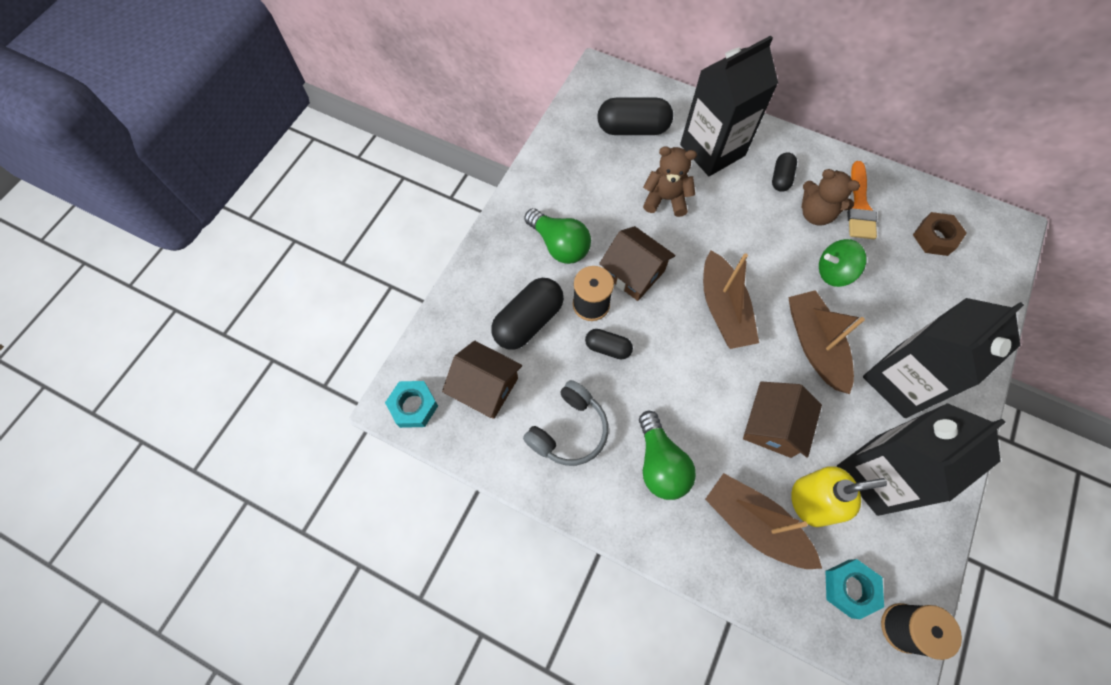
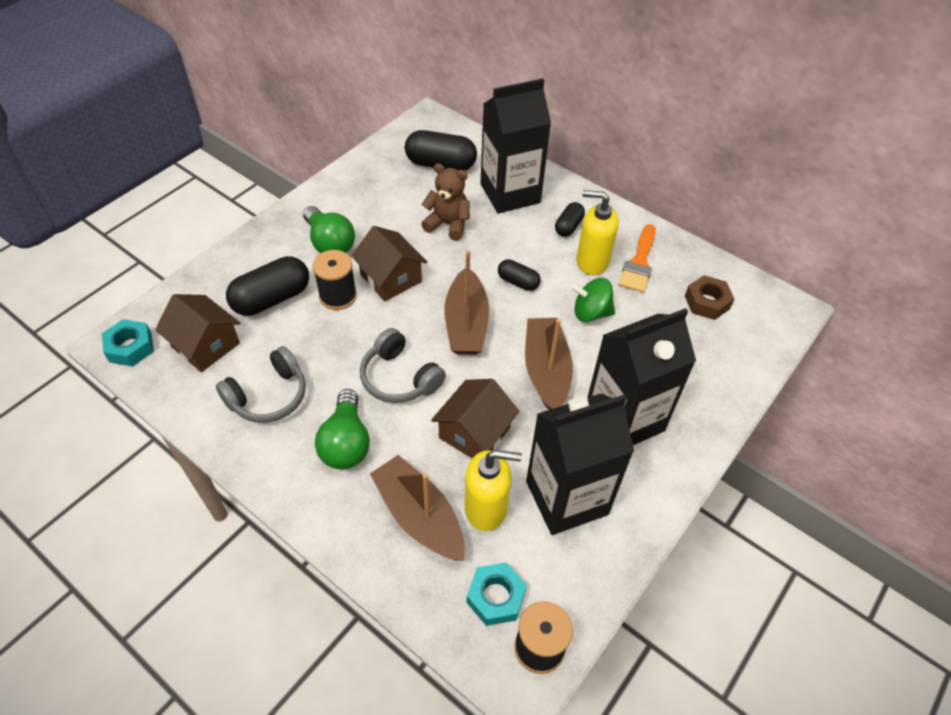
camera: 10 degrees right, 15 degrees down
(608, 348) = (338, 334): black capsule -> black capsule (518, 282)
(683, 383) = (399, 378): none -> grey headphones
(816, 214) = (592, 261): brown teddy bear -> yellow soap dispenser

